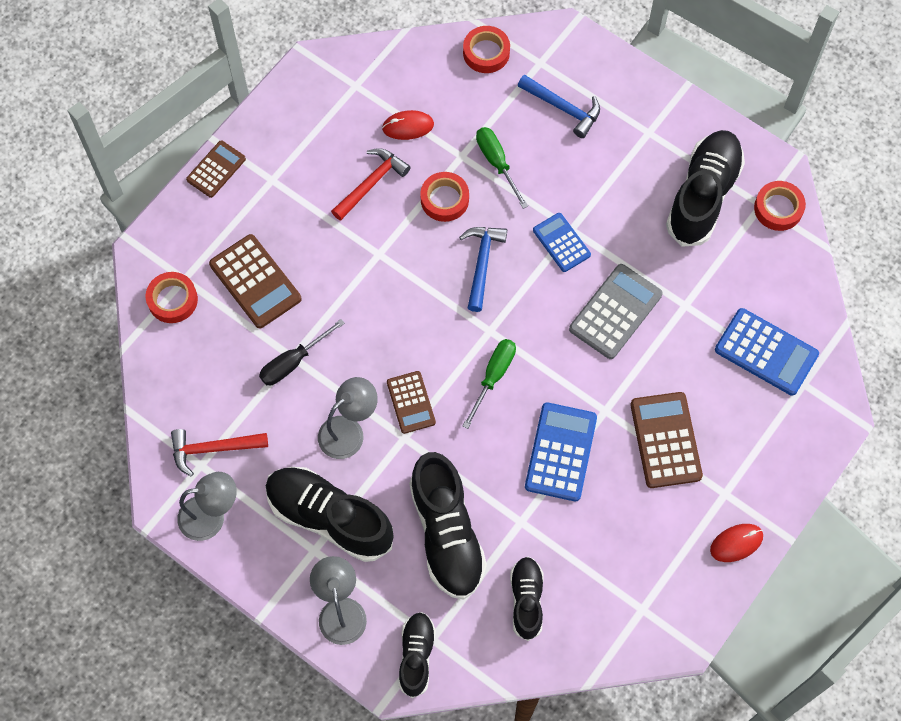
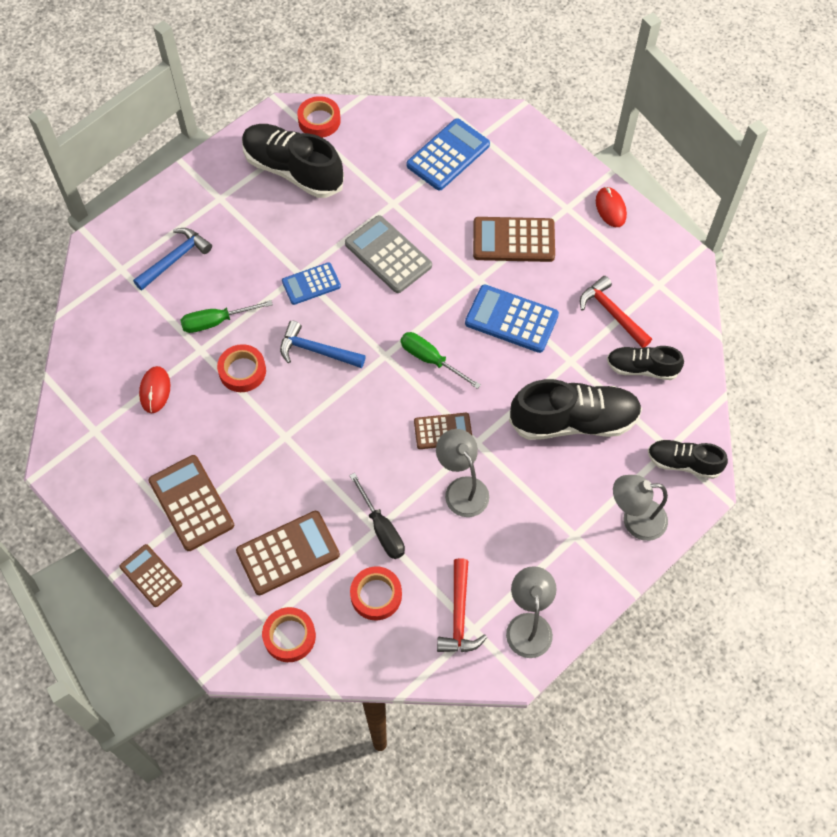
camera: 80 degrees left, 5 degrees down
(293, 186) = (191, 503): none -> brown calculator
(329, 518) = (545, 517): black shoe -> none
(371, 183) = (207, 432): red hammer -> red hammer (612, 313)
(486, 53) = (95, 311): red tape -> red tape (376, 595)

